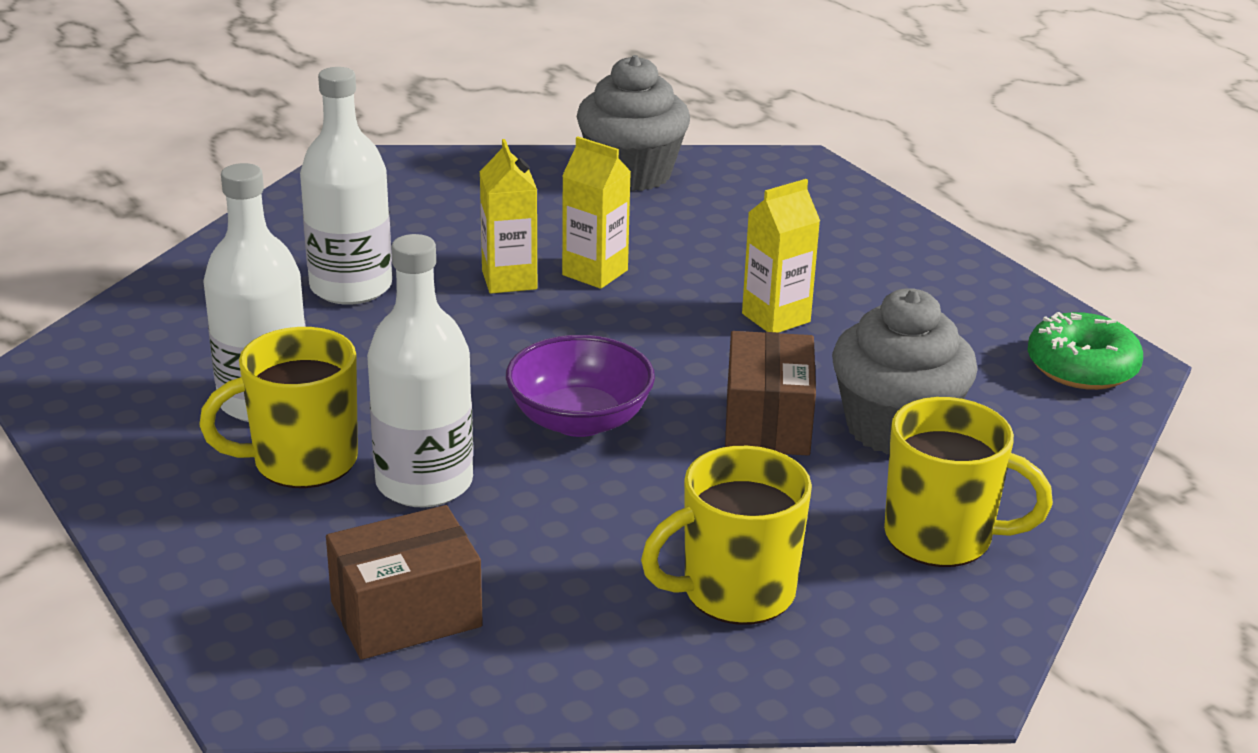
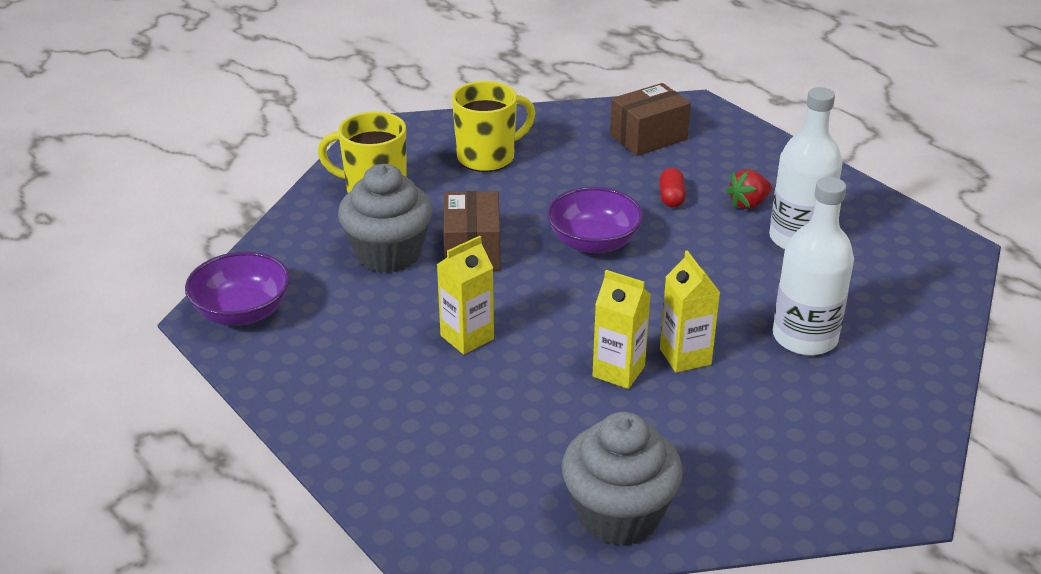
camera: 175 degrees right, 5 degrees up
(302, 462) = (748, 204): yellow mug -> red strawberry
(424, 483) = (671, 197): white bottle -> red capsule
(1082, 367) = (242, 312): green donut -> purple bowl

